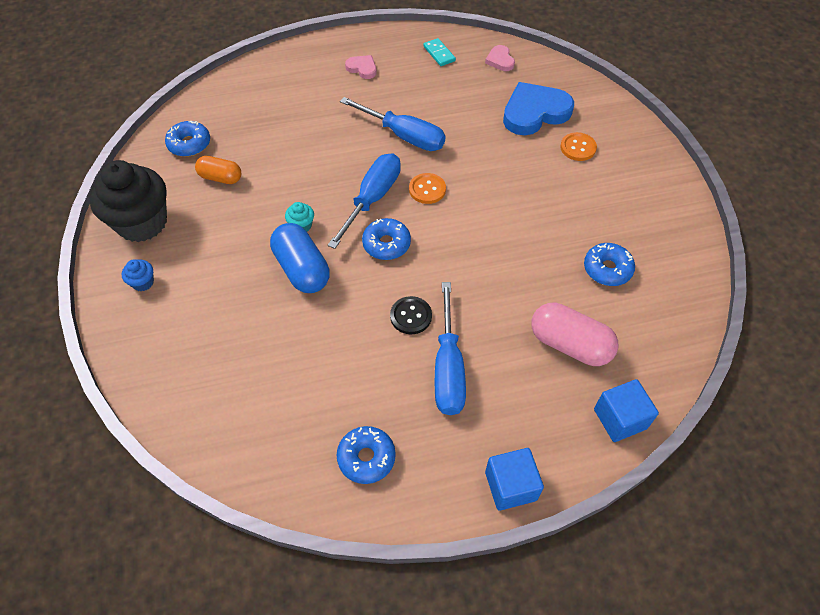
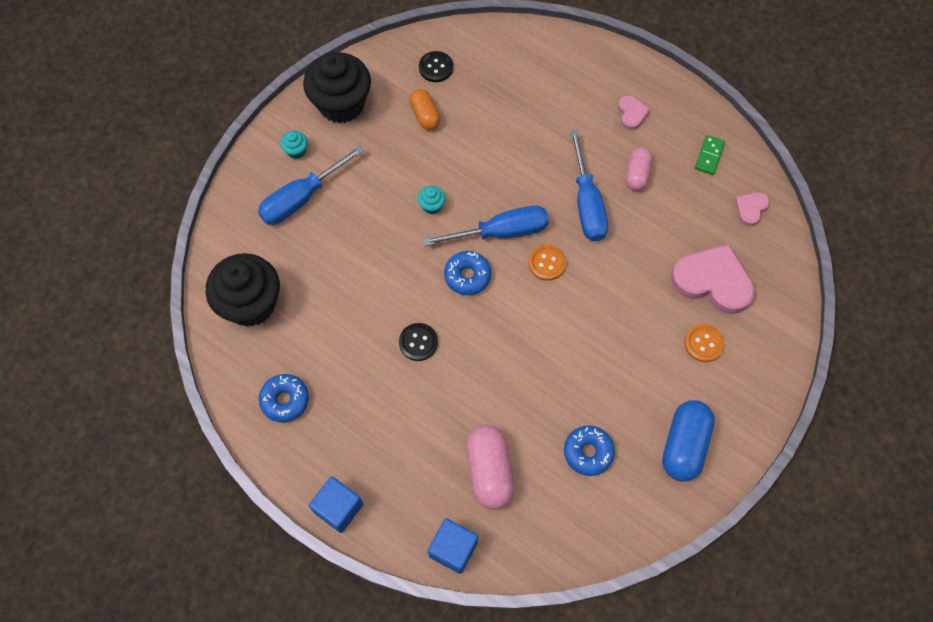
camera: 50 degrees right, 10 degrees up
(143, 282) = (296, 151): blue cupcake -> turquoise cupcake
(189, 144) = (436, 67): blue donut -> black button
(245, 420) = (251, 304): none -> black cupcake
(302, 269) = (394, 238): blue capsule -> blue capsule (684, 445)
(411, 96) = (637, 174): none -> pink capsule
(439, 54) = (709, 156): turquoise domino -> green domino
(448, 367) = (397, 400): blue screwdriver -> blue screwdriver (302, 198)
(534, 112) = (712, 281): blue heart -> pink heart

